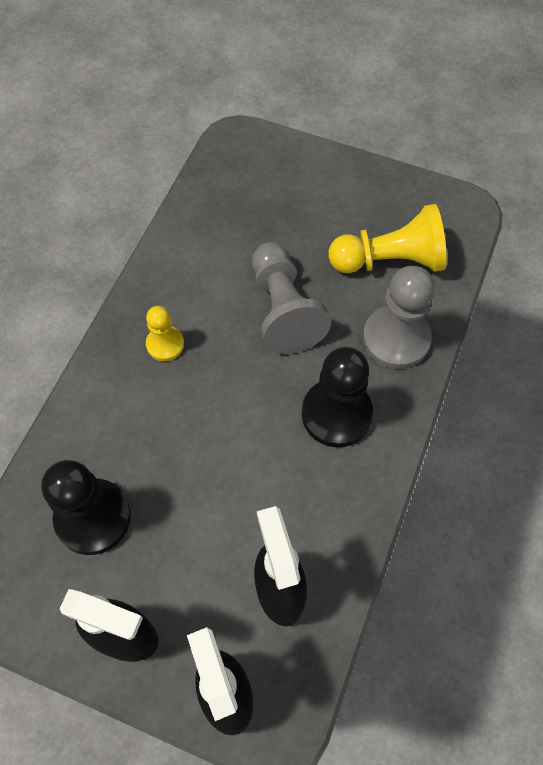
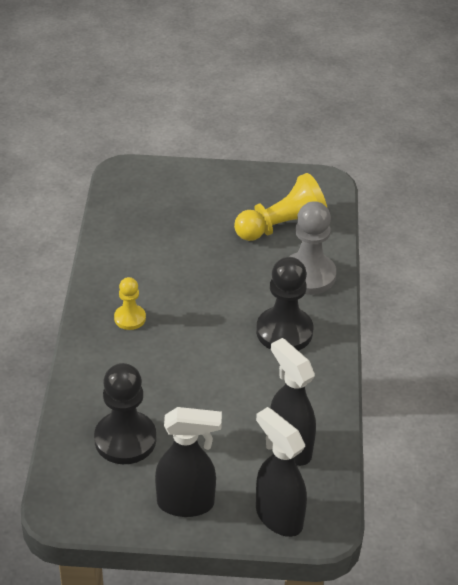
camera: 20 degrees left, 20 degrees down
(283, 310) = (214, 276): grey pawn -> none

